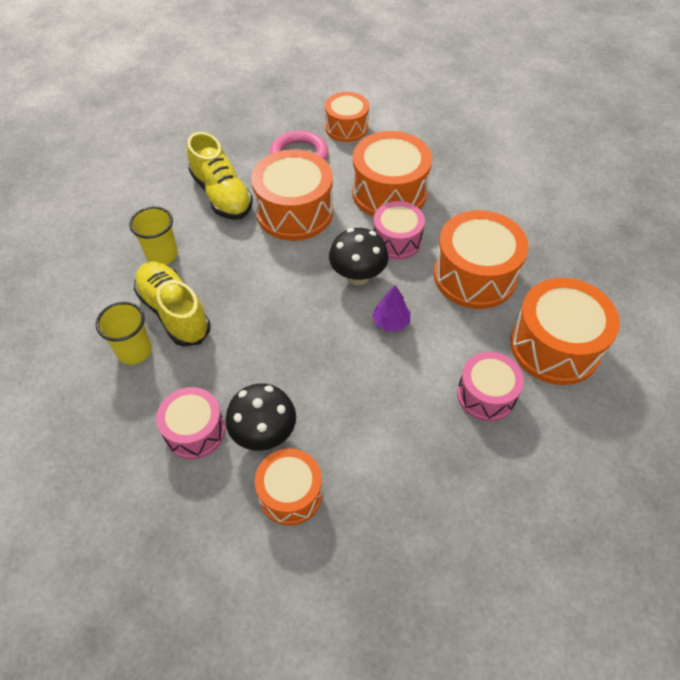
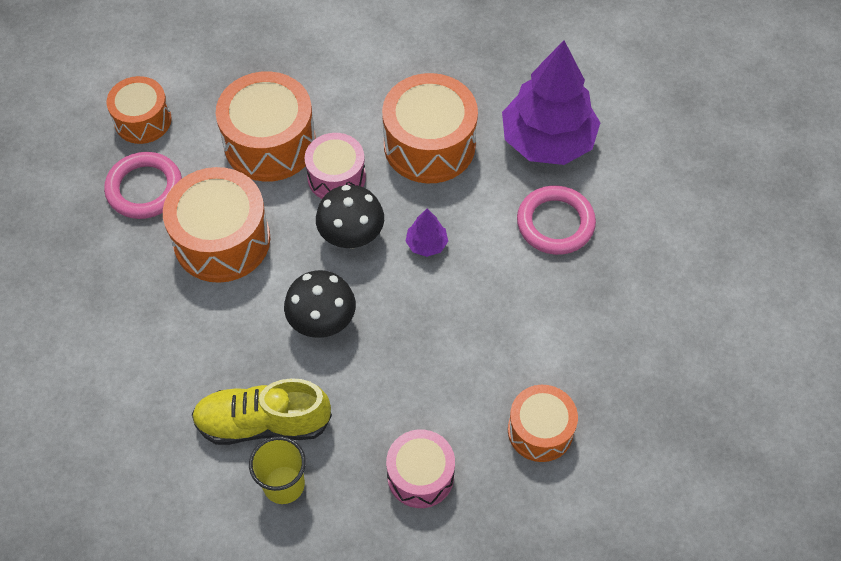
camera: 55 degrees left, 5 degrees up
(162, 255) = (174, 396): yellow cup -> none
(222, 195) = (136, 293): yellow shoe -> none
(264, 434) = (466, 418): black mushroom -> black mushroom (322, 322)
(486, 395) = (555, 223): pink drum -> pink ring
(555, 346) = (547, 141): orange drum -> purple tree

